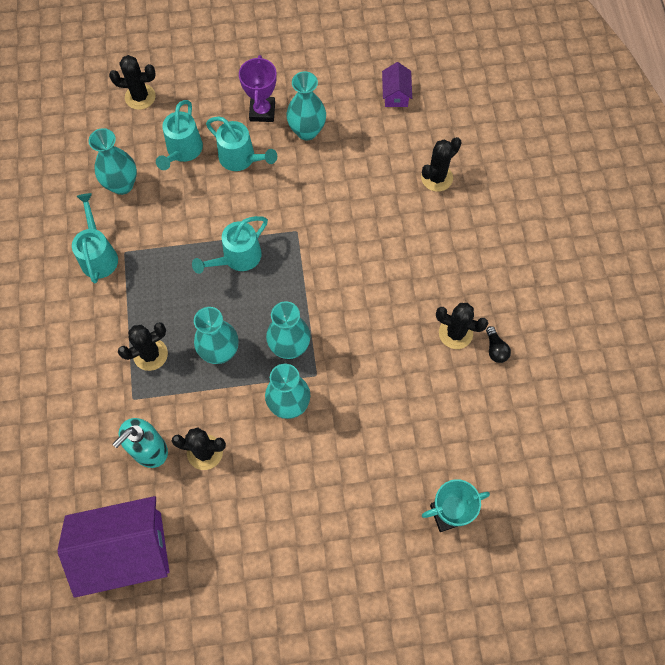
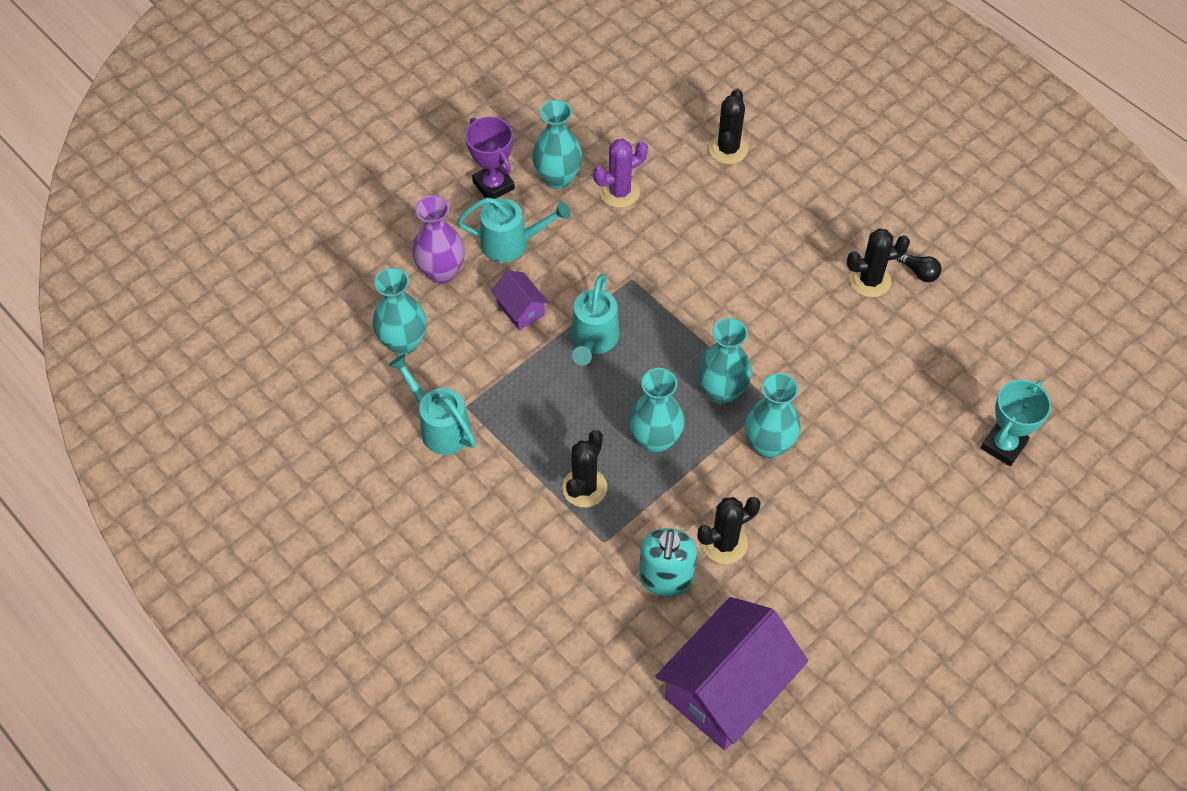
camera: 35 degrees left, 10 degrees down
(140, 97) = (344, 244): black cactus -> none
(182, 151) = (441, 272): turquoise watering can -> purple vase
(338, 165) = (619, 192): none -> purple cactus
(395, 94) = (619, 94): purple house -> purple house (520, 309)

